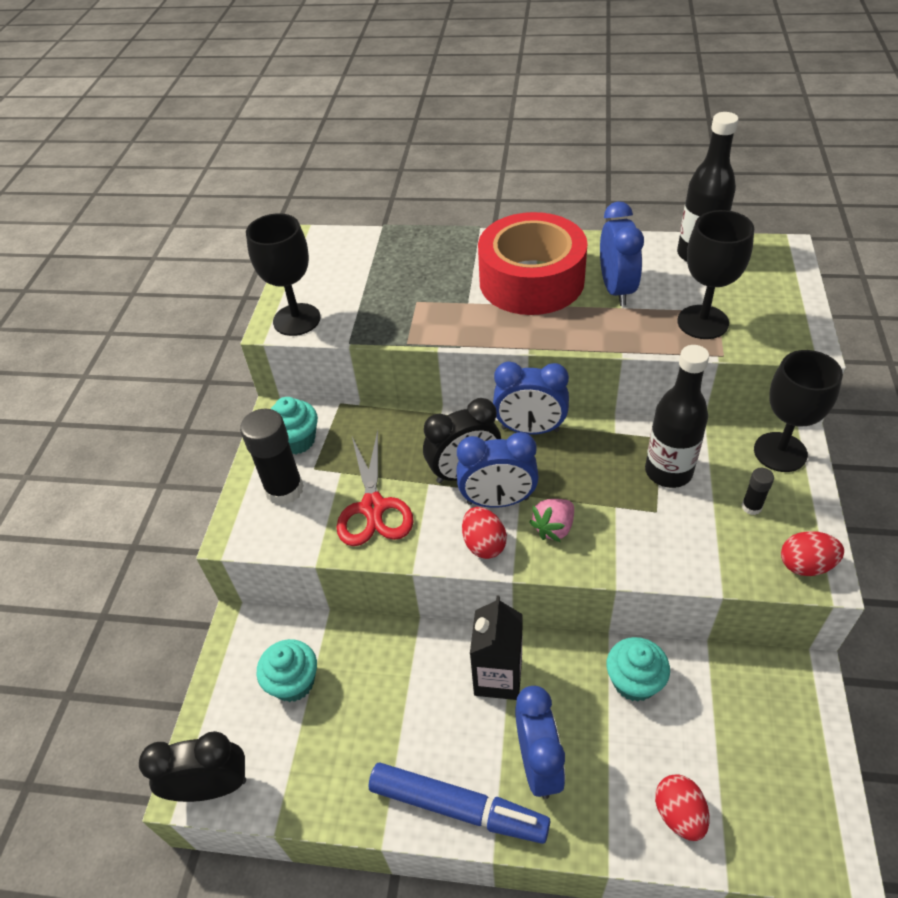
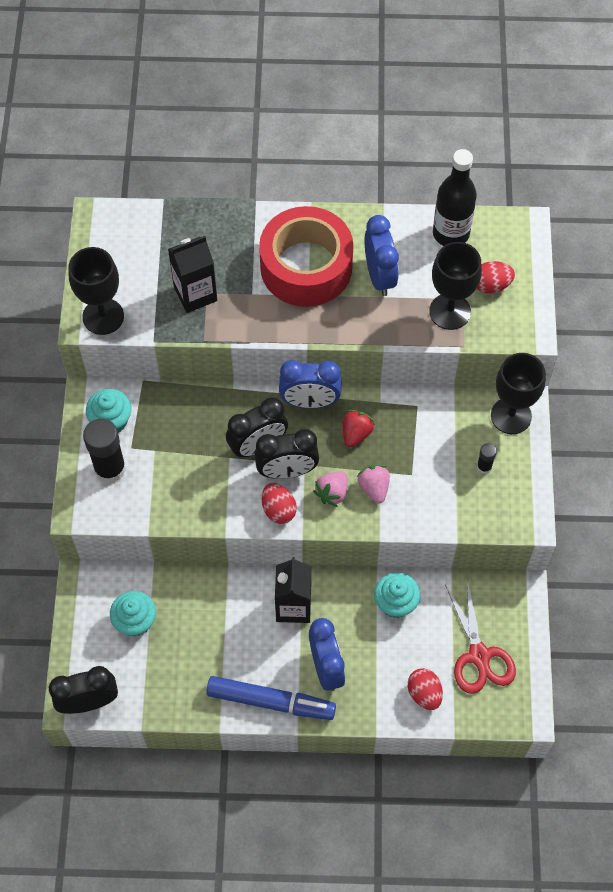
camera: 10 degrees left, 15 degrees up
(373, 507) = (187, 482): red scissors -> red scissors (479, 655)
(403, 302) = (195, 294): none -> black carton
(498, 501) = (287, 471): blue clock -> black clock
(585, 464) = (356, 433): none -> red strawberry
(608, 524) = (374, 488): none -> pink strawberry
(668, 471) = (422, 438): black bottle -> none
(805, 565) = (518, 514): red egg -> red egg (491, 285)

